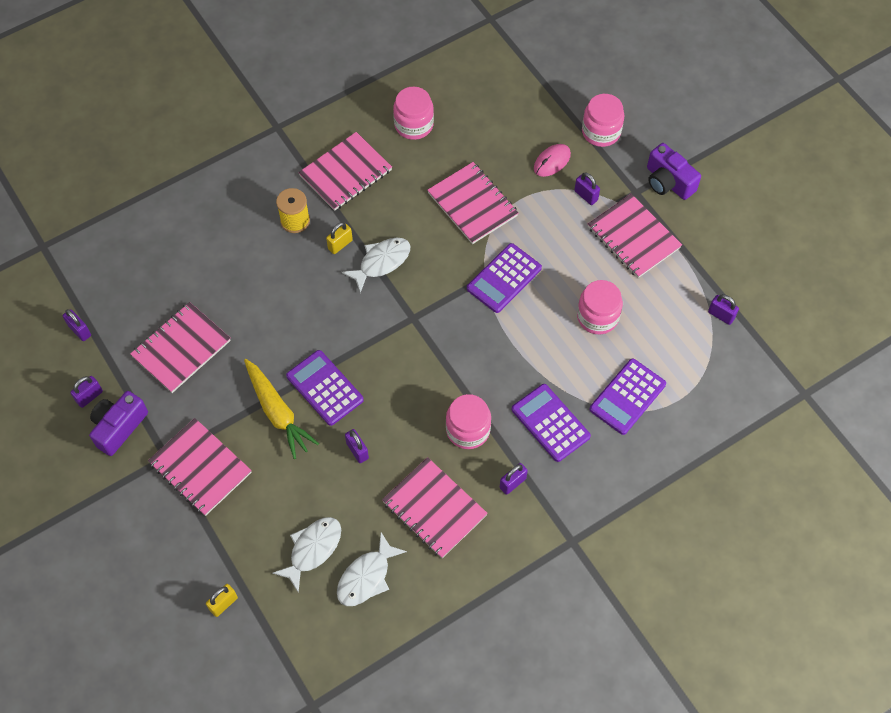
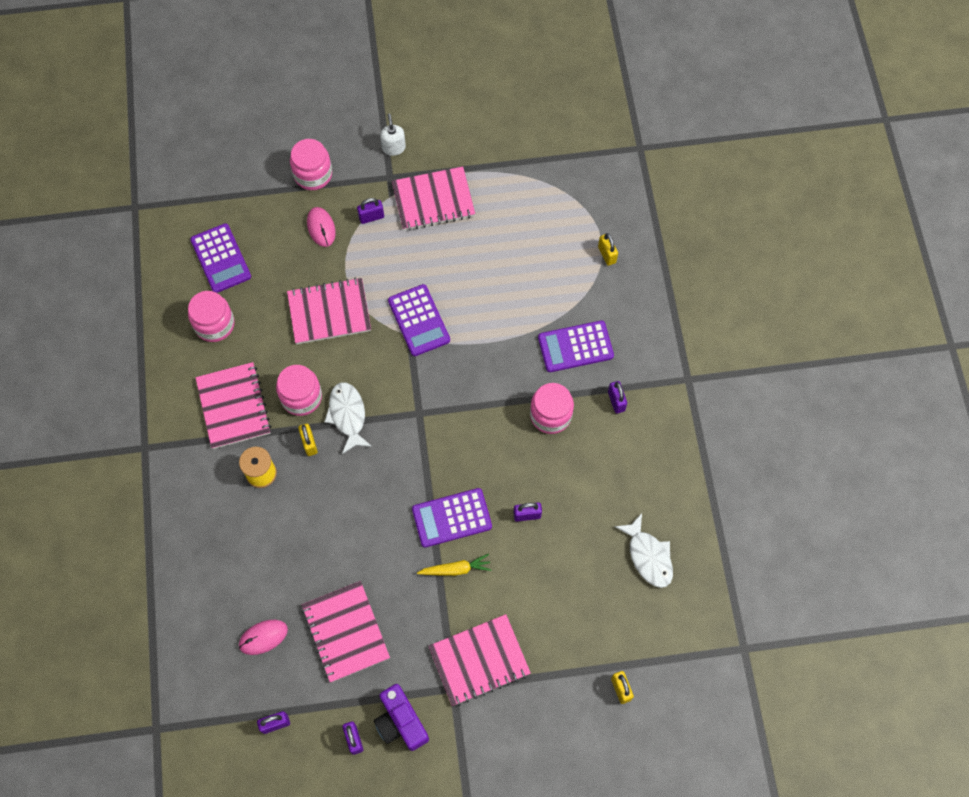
camera: 65 degrees left, 5 degrees up
(150, 288) = (263, 637): none -> pink mouse
(277, 412) = (455, 569): yellow carrot -> yellow carrot, size x0.61
(313, 550) = (603, 591): white fish -> none
(434, 509) = (611, 474): pink notebook -> none
(597, 317) = (495, 264): pink jar -> pink jar (301, 397)
(627, 397) = (580, 277): purple calculator -> purple calculator (220, 258)
(665, 411) = (607, 254): none -> yellow padlock
(668, 182) = (393, 147): purple camera -> white soap dispenser
(721, 315) = (541, 171): purple padlock -> none

